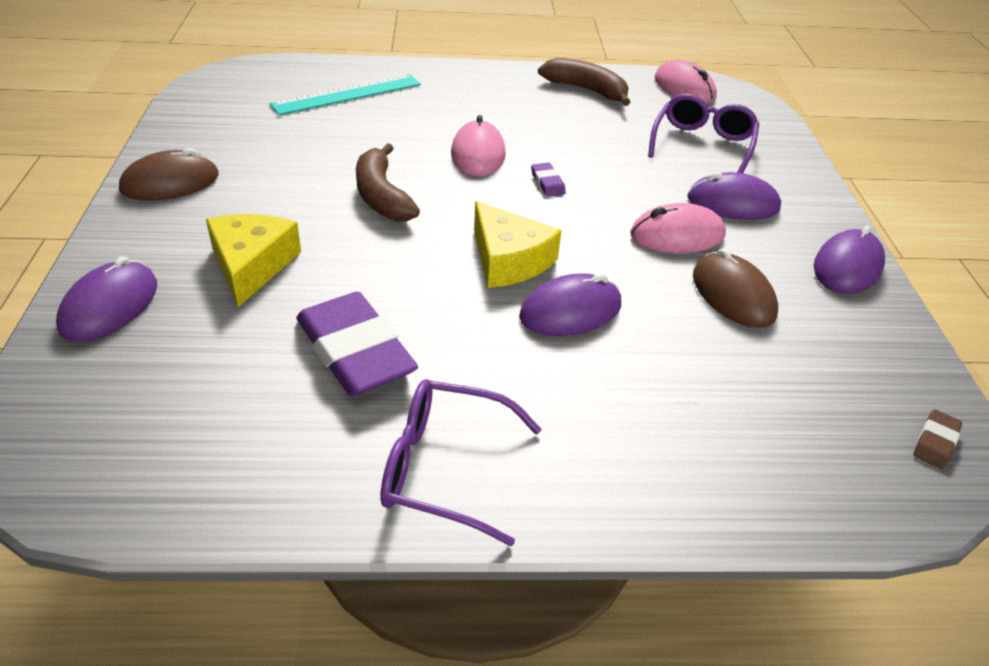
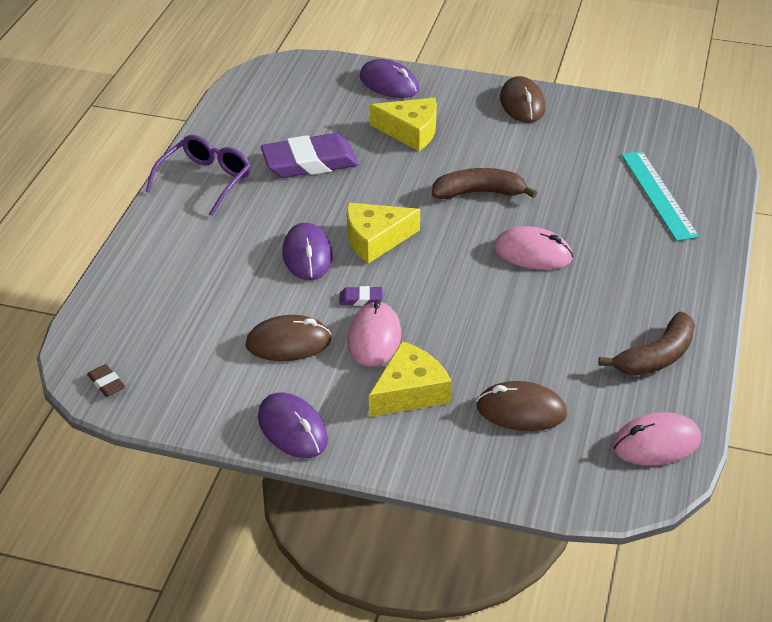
camera: 110 degrees right, 0 degrees up
(547, 183) = (475, 283): purple eraser -> purple eraser (361, 299)
(702, 144) = (521, 410): purple glasses -> brown mouse
(732, 203) = (409, 392): purple mouse -> yellow cheese

